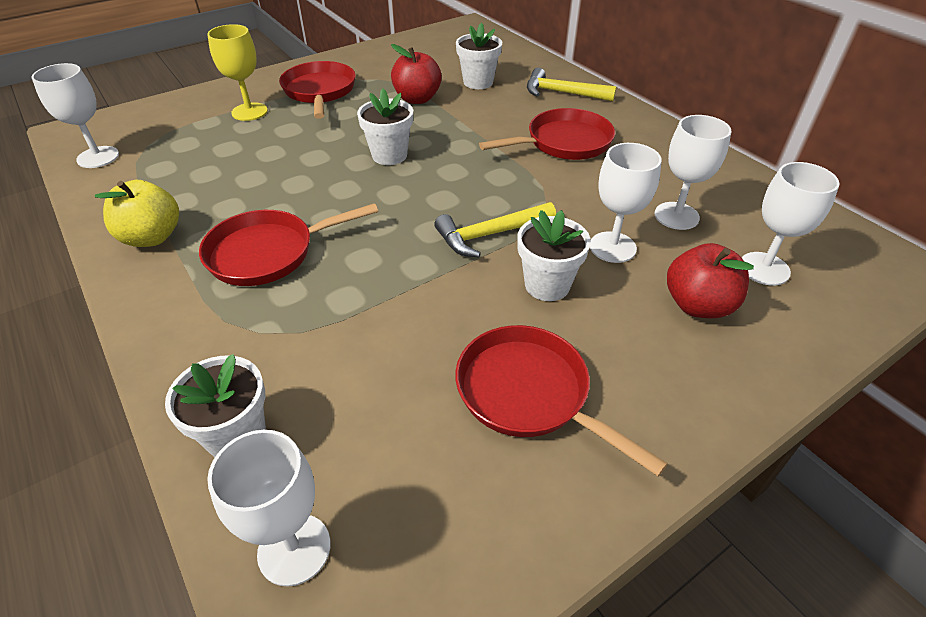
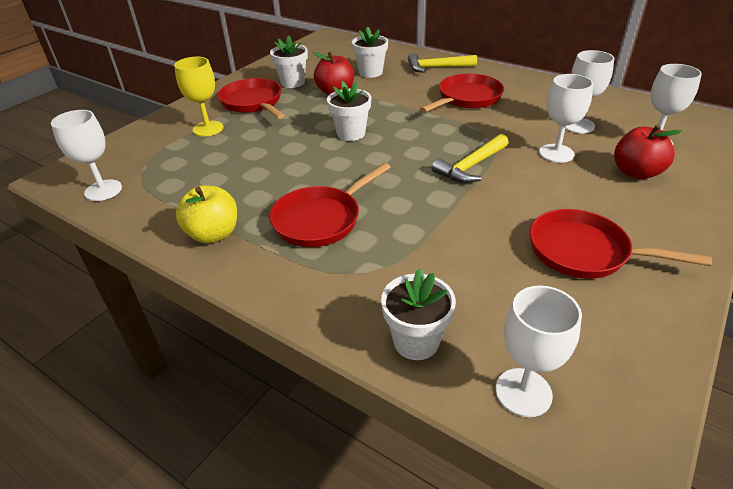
camera: 20 degrees left, 5 degrees down
(547, 285) = (536, 186): white flower pot -> white flower pot (292, 82)

